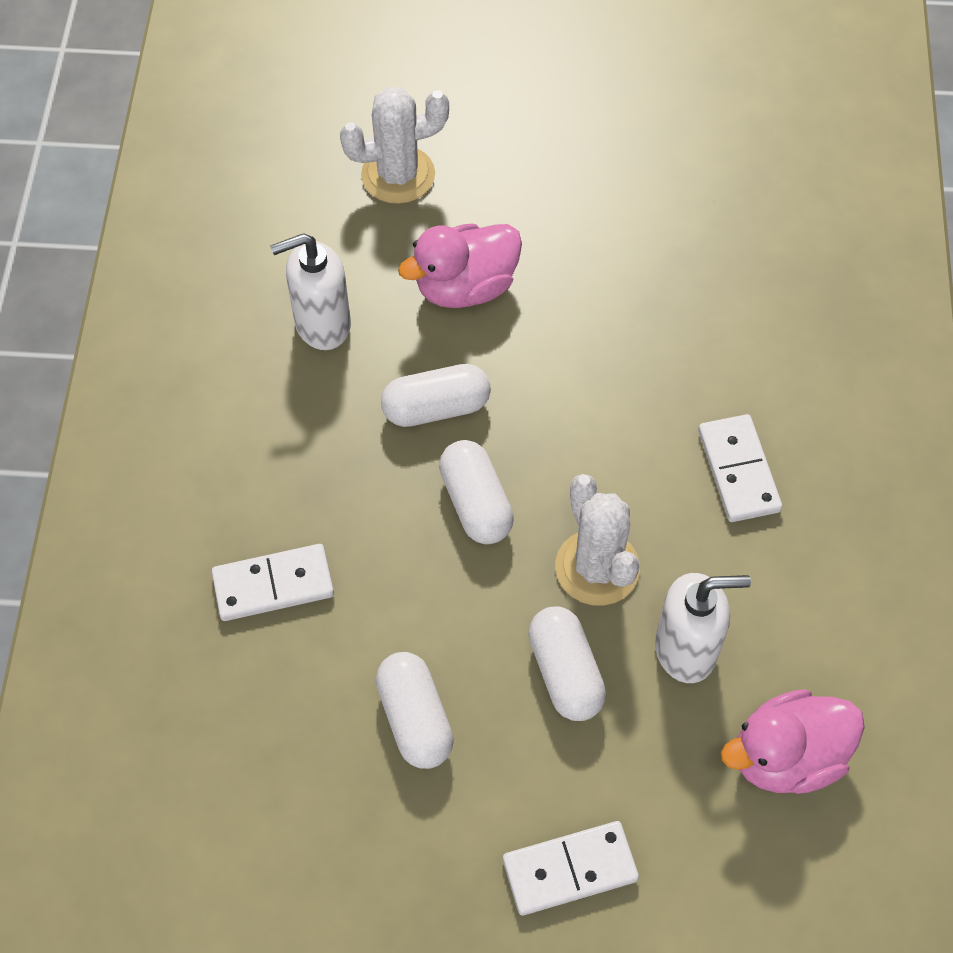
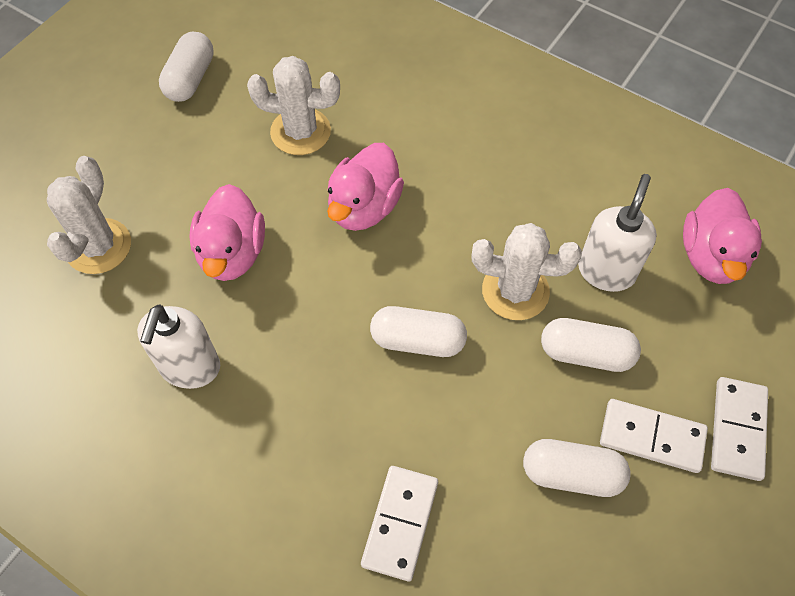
camera: 60 degrees left, 0 degrees up
(436, 408) = (321, 325): white capsule -> white capsule (190, 79)
(601, 372) = (364, 207): none -> pink duck
(655, 263) = (300, 132): none -> white cactus
(738, 471) = (491, 172): white domino -> white domino (651, 437)

